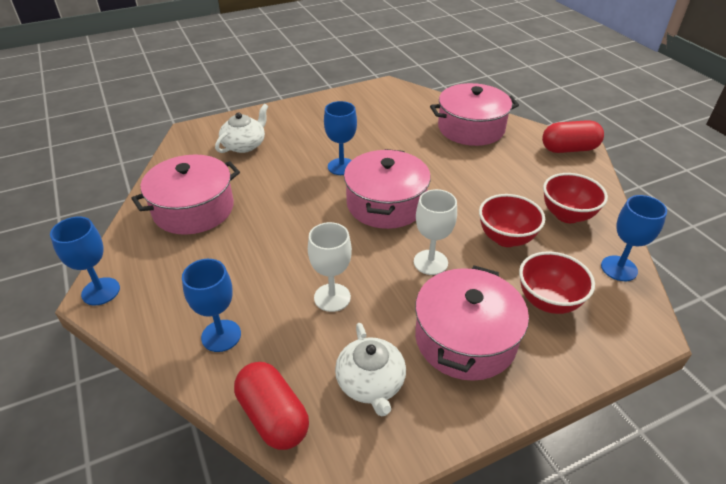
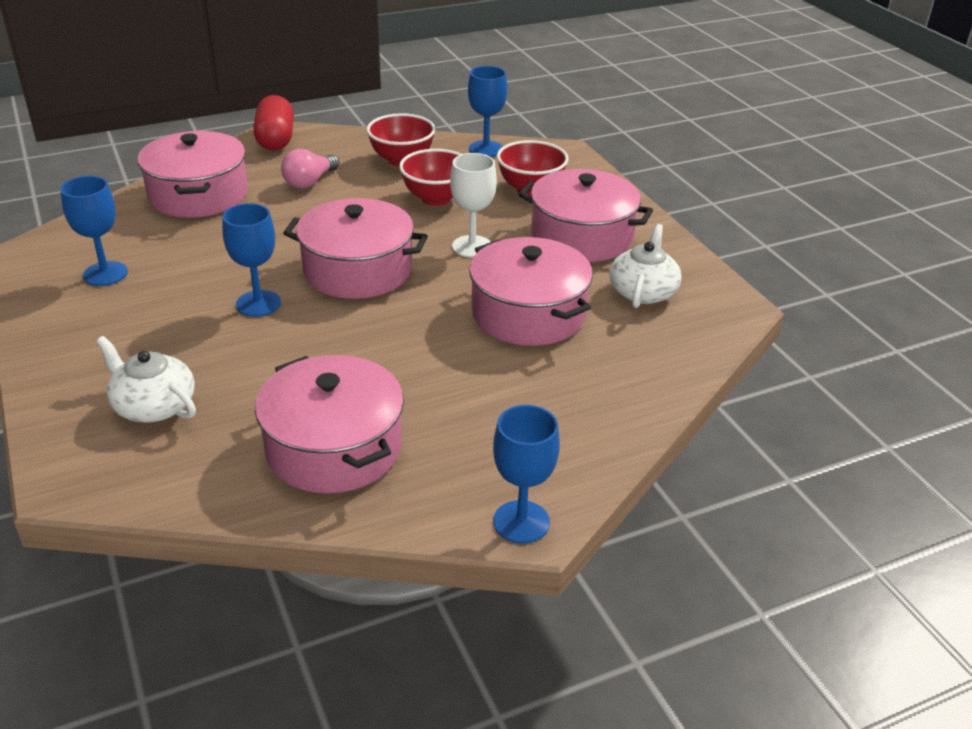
camera: 90 degrees left, 5 degrees down
(221, 336) = (594, 394): blue goblet -> blue goblet (105, 274)
(273, 416) = (694, 350): red capsule -> none
(332, 297) = (528, 313): white goblet -> pink pot
(371, 383) = (643, 291): white teapot -> white teapot turned 60 degrees counterclockwise
(508, 171) = (309, 182): none -> pink light bulb

